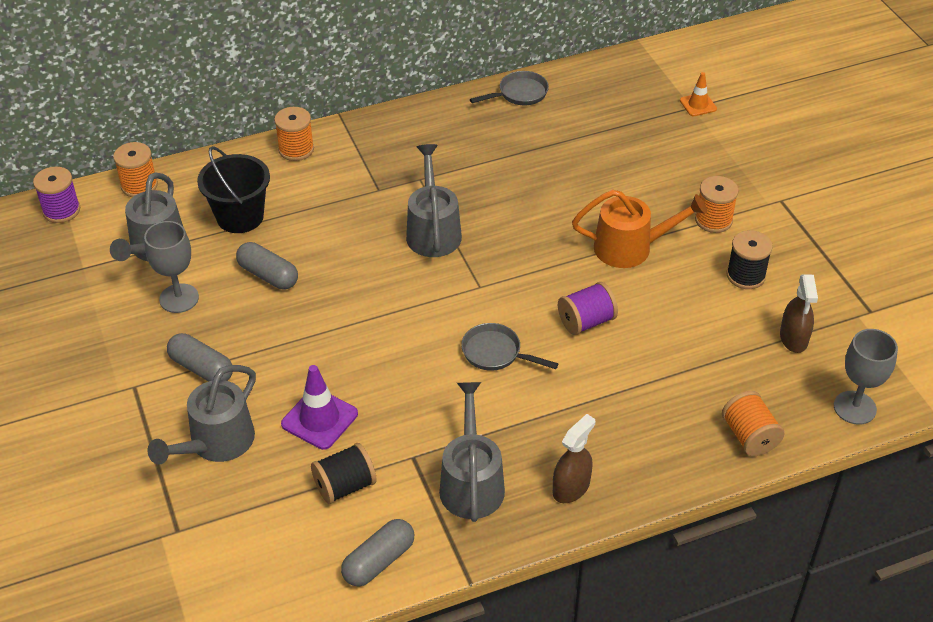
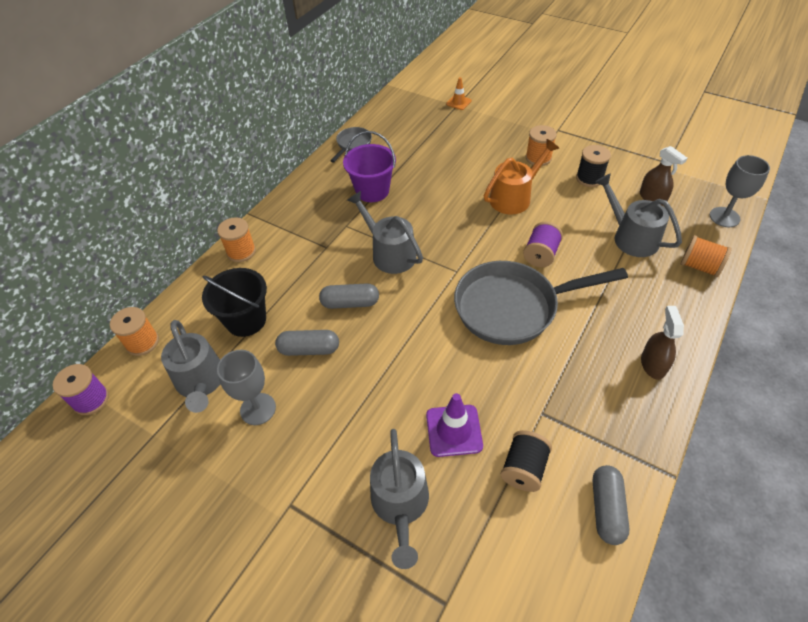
camera: 35 degrees left, 5 degrees up
(201, 368) = (329, 452): grey capsule -> grey capsule (350, 303)
(471, 483) = (596, 404): grey watering can -> grey watering can (631, 237)
(485, 157) = (372, 191): none -> purple bucket
(496, 353) = (513, 307): grey pan -> grey pan, size x2.17

